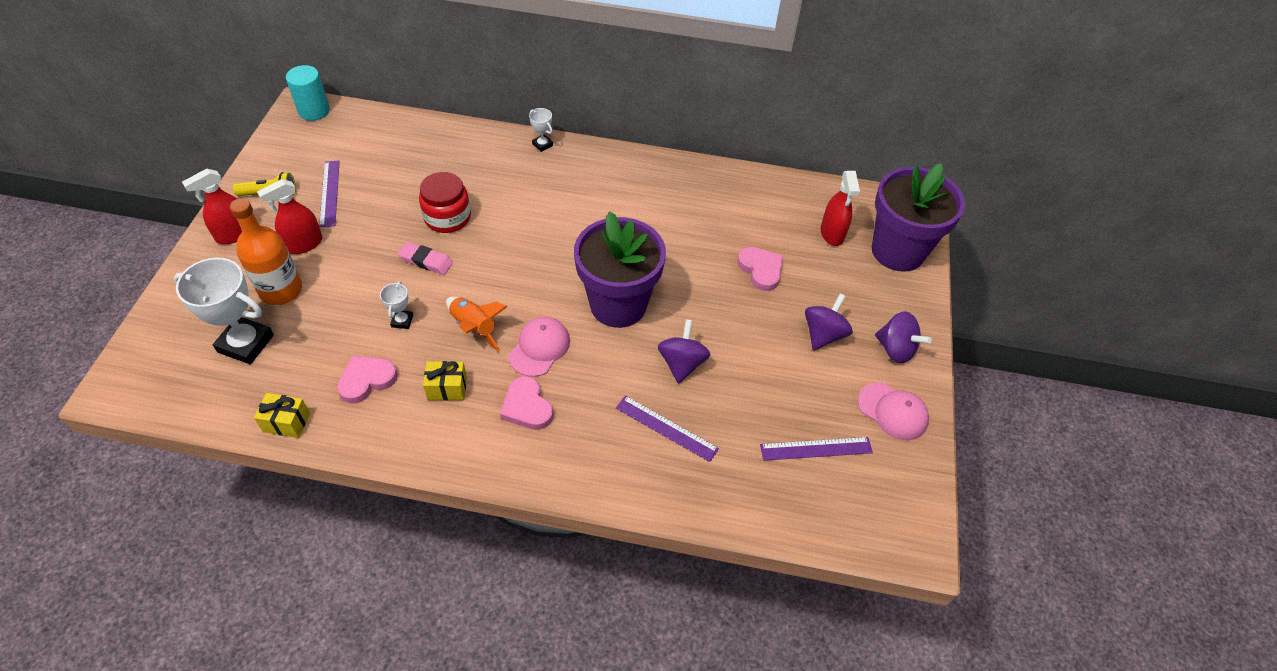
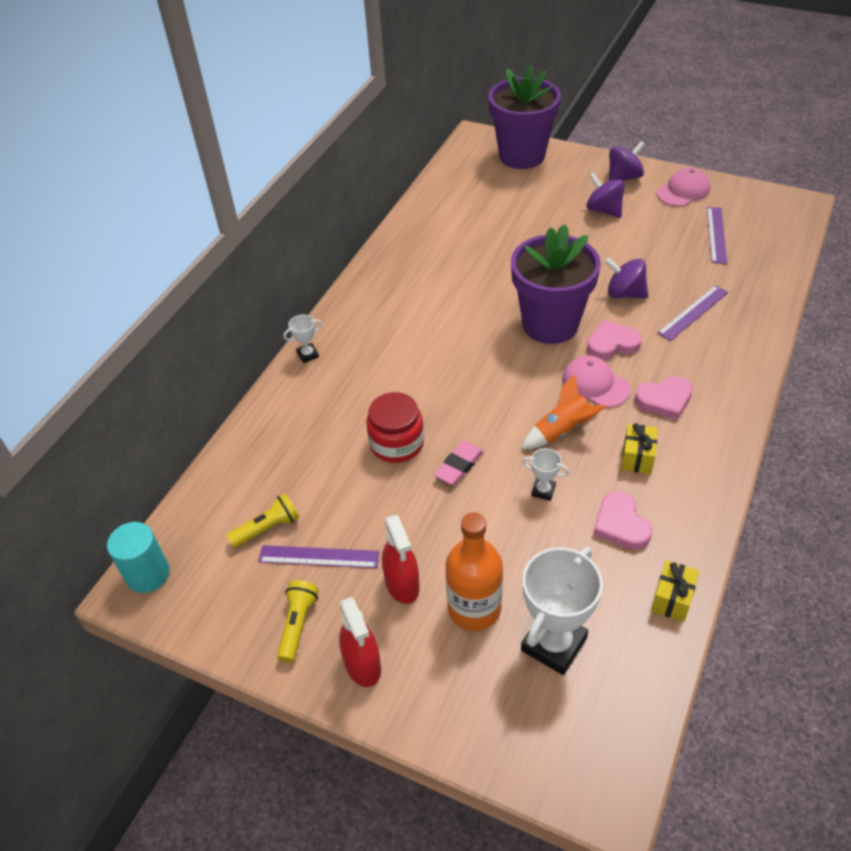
camera: 70 degrees left, 5 degrees down
(355, 160) = (267, 528): none -> yellow flashlight
(761, 270) = (526, 231): pink heart -> pink heart (612, 344)
(832, 233) = (493, 185): red spray bottle -> none

